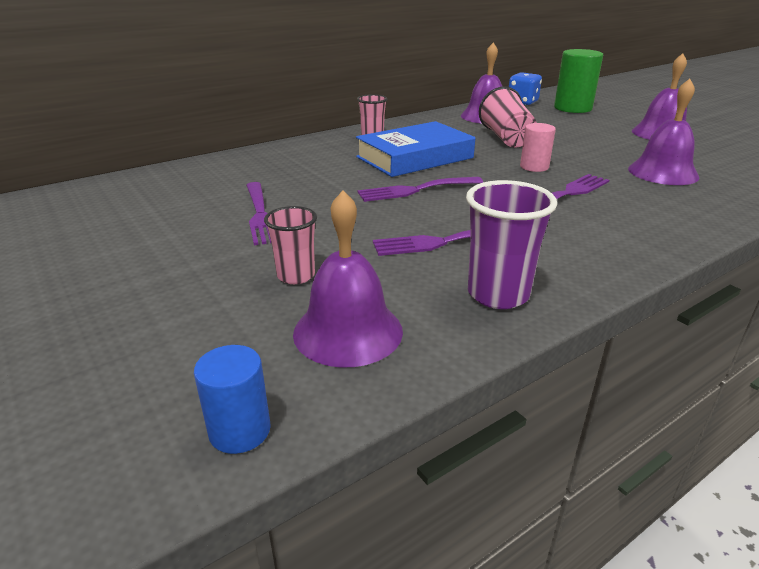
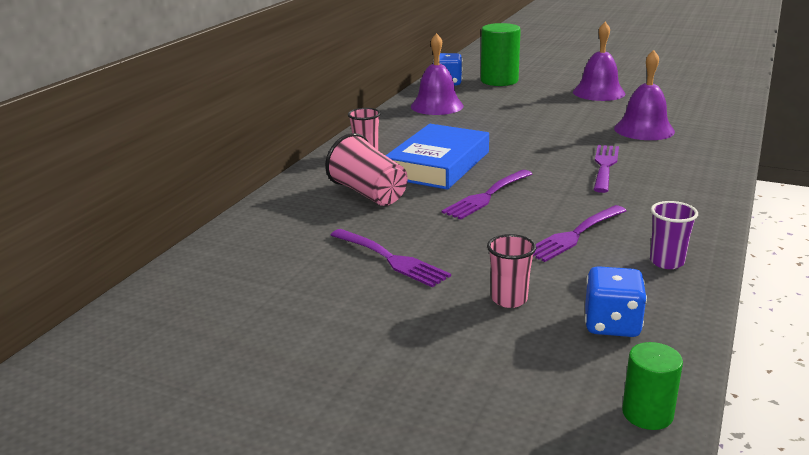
camera: 30 degrees left, 5 degrees down
(240, 431) = (647, 414): blue cylinder -> green cylinder
(348, 331) = (612, 324): purple bell -> blue dice
(498, 294) = (667, 262): purple cup -> purple cup, size x0.65
(506, 138) = (487, 126): pink cup -> pink cup (369, 194)
(534, 167) = (548, 148): pink cylinder -> none

